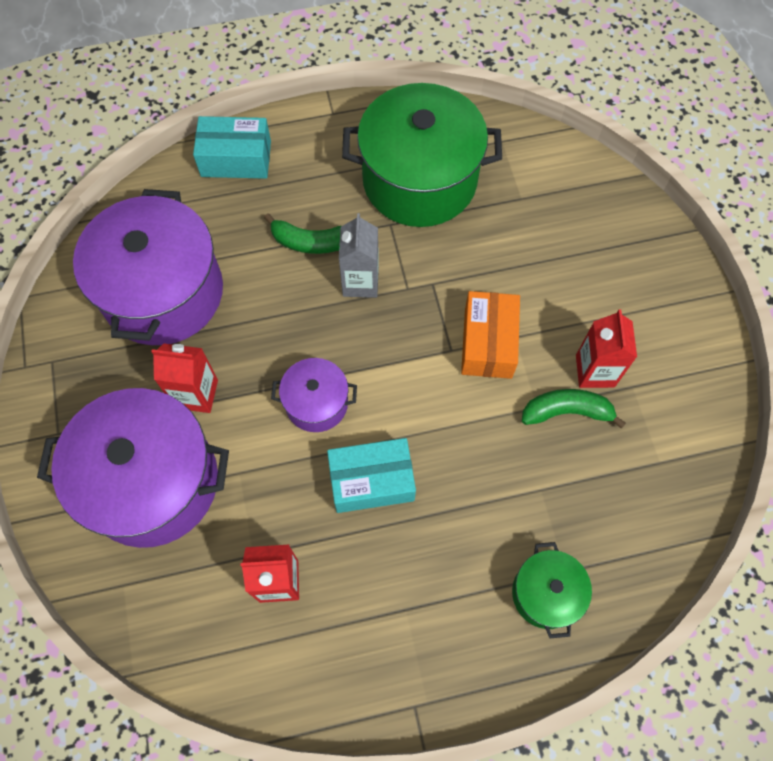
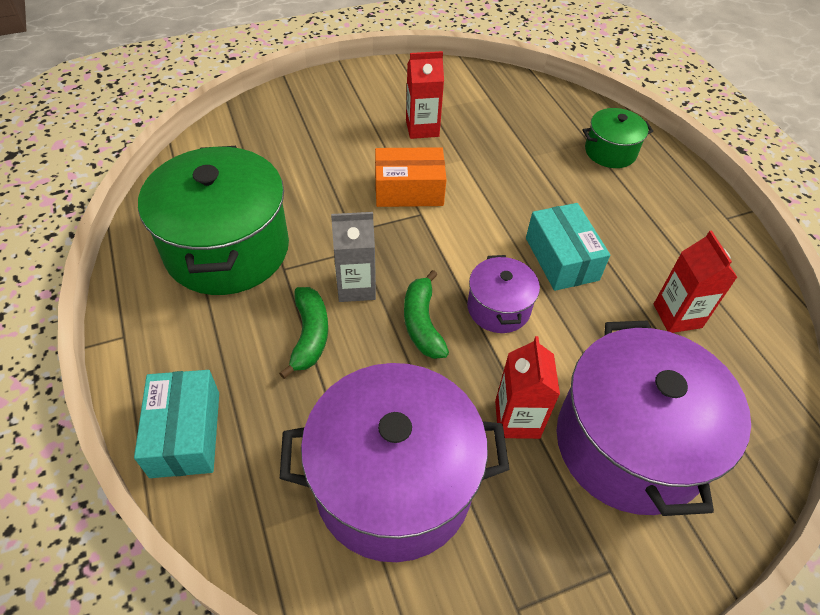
camera: 100 degrees left, 15 degrees down
(567, 411) = (462, 143): green banana -> green banana (422, 323)

